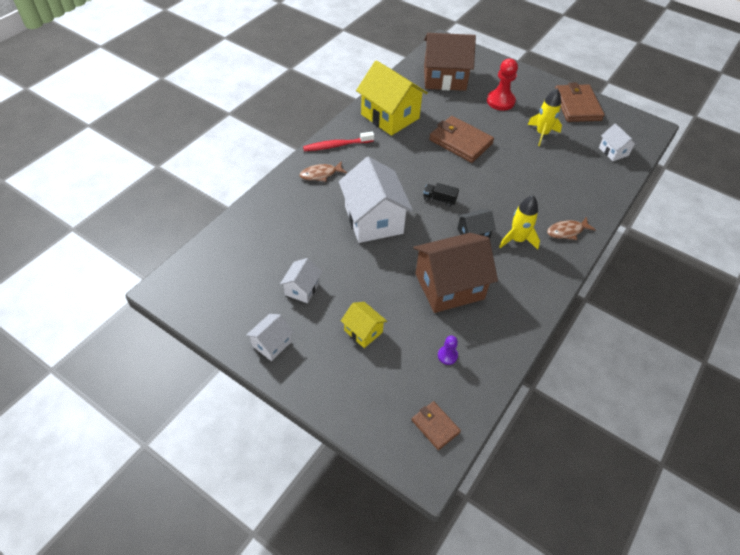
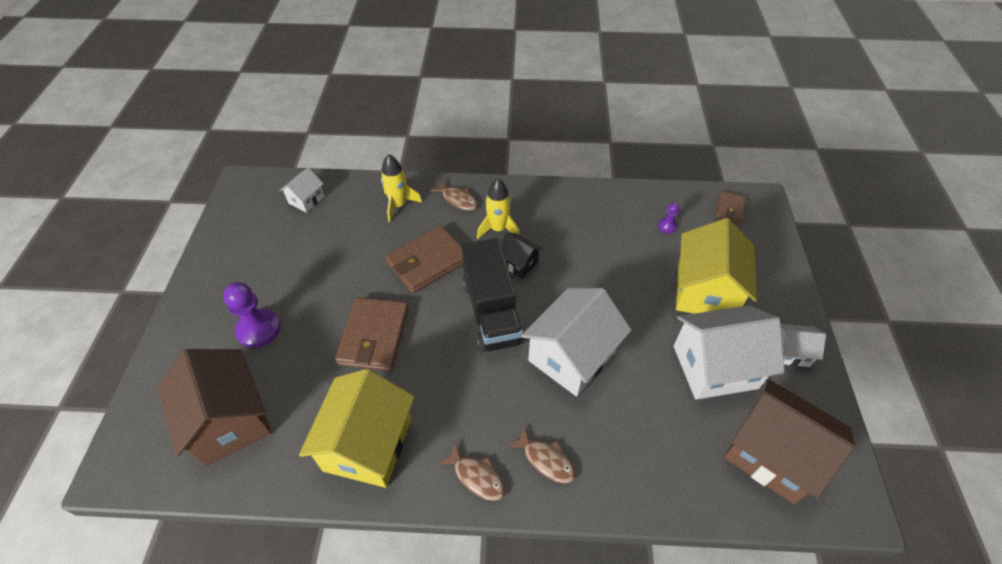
camera: 120 degrees left, 0 degrees up
(302, 289) = (715, 367): white house -> white house, size x2.02
(337, 145) = (476, 477): red toothbrush -> brown fish
(363, 331) = (705, 291): yellow house -> yellow house, size x2.02
(439, 199) = (491, 311): black truck -> black truck, size x2.47
(449, 286) = (598, 254): brown house -> brown house (771, 454)
(500, 101) = (259, 329): red pawn -> purple pawn
(542, 134) = (309, 265): yellow rocket -> yellow rocket (398, 205)
(577, 106) = (230, 252): brown wallet -> brown wallet (427, 262)

